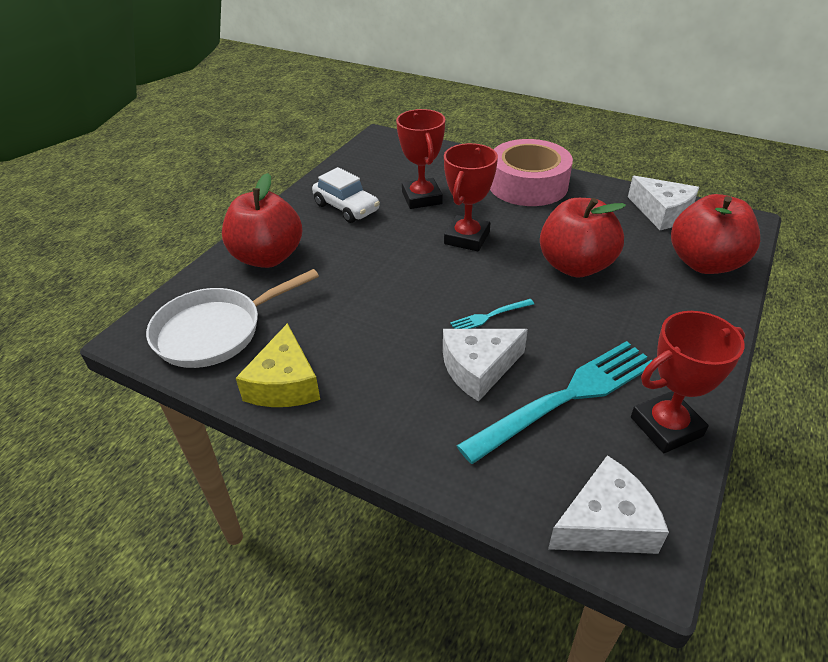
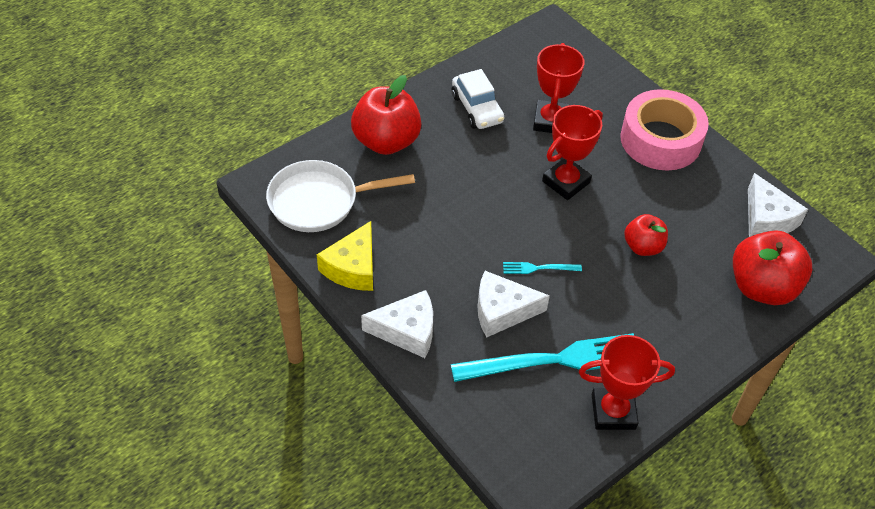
camera: 20 degrees right, 10 degrees up
(575, 266) = (643, 247): red apple -> red apple, size x0.58
(605, 523) = (520, 457): white cheese -> white cheese (407, 331)

